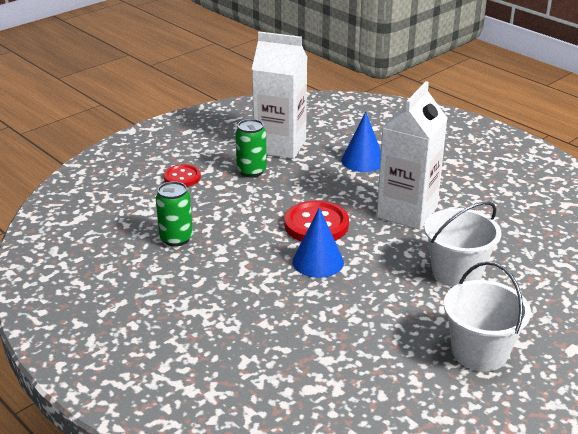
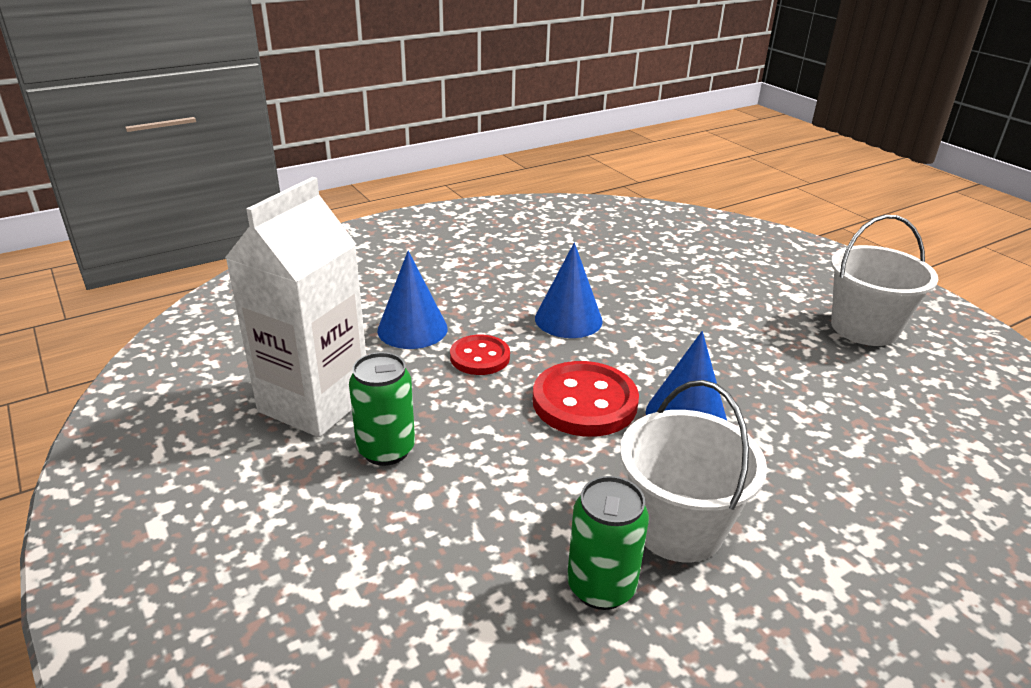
camera: 80 degrees left, 0 degrees up
(182, 177) = (362, 555): red button -> red button (480, 357)
(407, 212) = (568, 319): white carton -> blue cone
(457, 272) = (710, 311): white bucket -> white bucket (678, 527)

